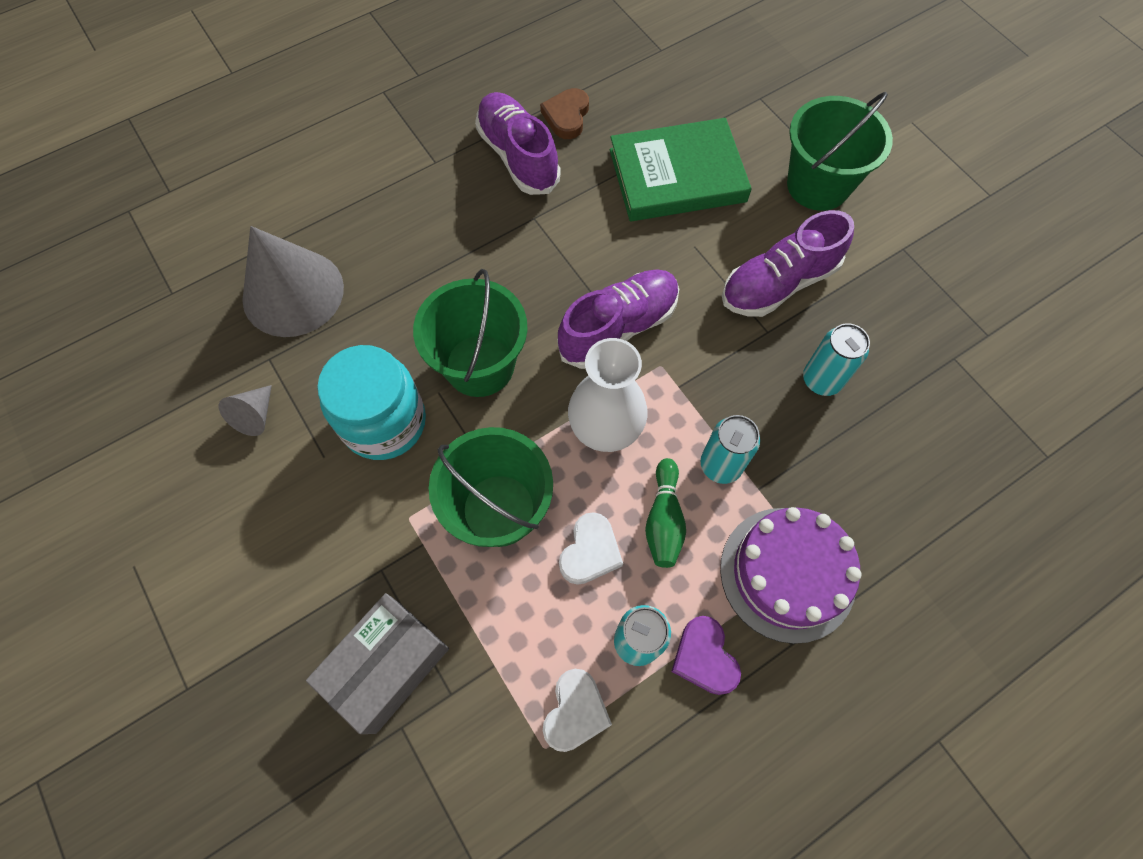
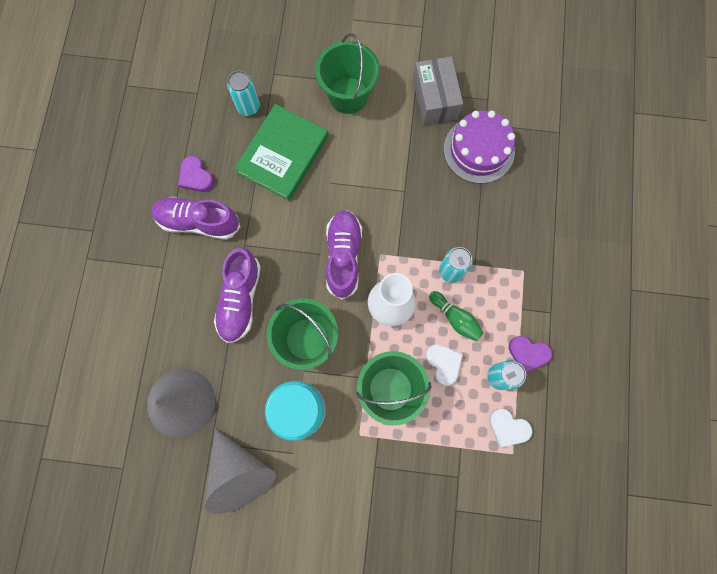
camera: 50 degrees left, 10 degrees up
(255, 416) = (240, 472): grey cone -> grey cone, size x2.22
(388, 666) = (423, 497): grey box -> grey box (435, 99)
(566, 116) = (196, 176): brown heart -> purple heart
(575, 711) = (508, 428): white heart -> white heart turned 150 degrees clockwise
(778, 283) = (384, 163): purple shoe -> purple shoe (240, 299)
(787, 573) = (521, 287): purple cake -> purple cake (479, 150)
(821, 380) = (448, 190): turquoise can -> turquoise can (248, 107)

